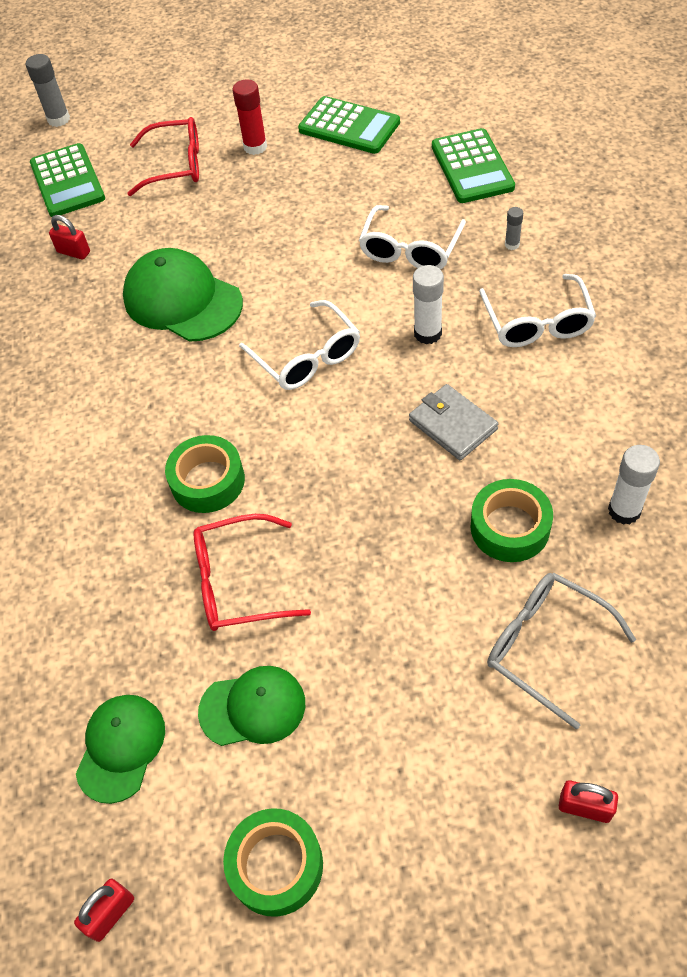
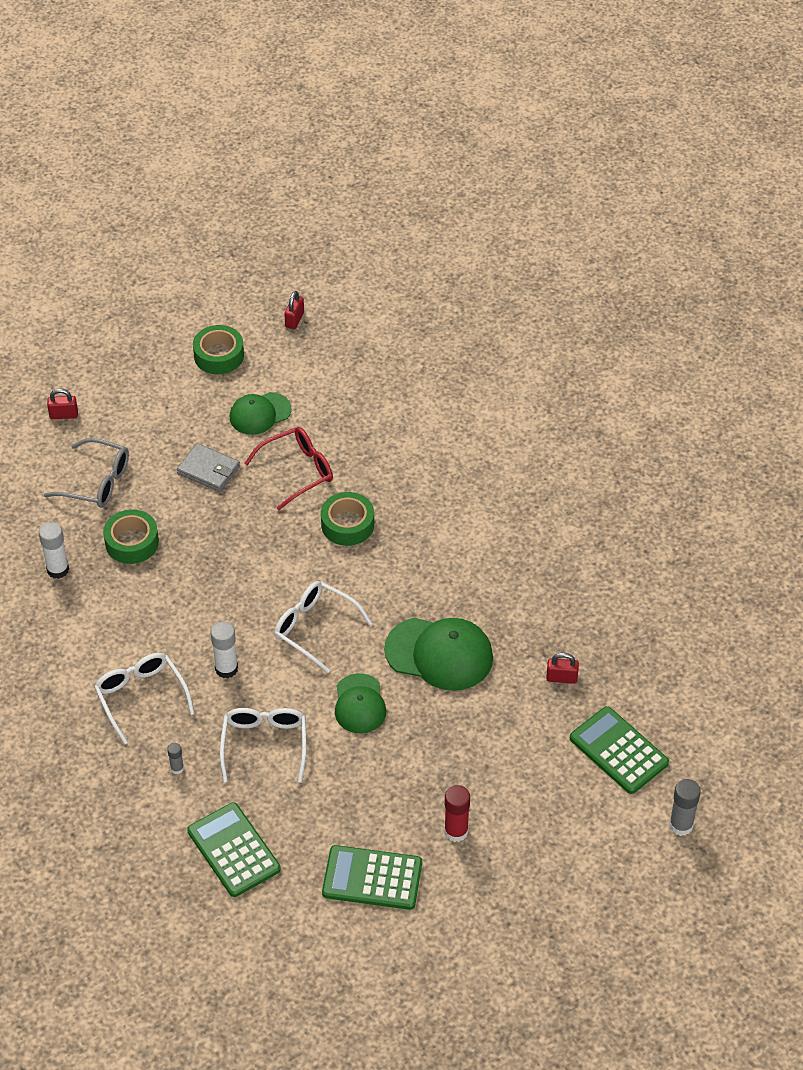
camera: 155 degrees right, 5 degrees down
(121, 747) = (326, 379): green cap -> green cap (359, 704)
(176, 165) = (523, 792): red glasses -> none
(453, 425) = (187, 601): grey wallet -> grey wallet (208, 470)

